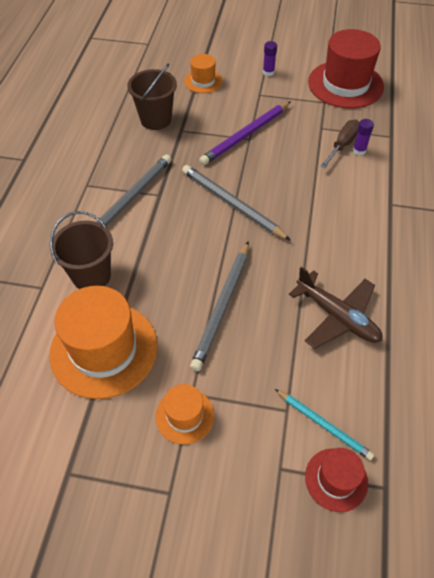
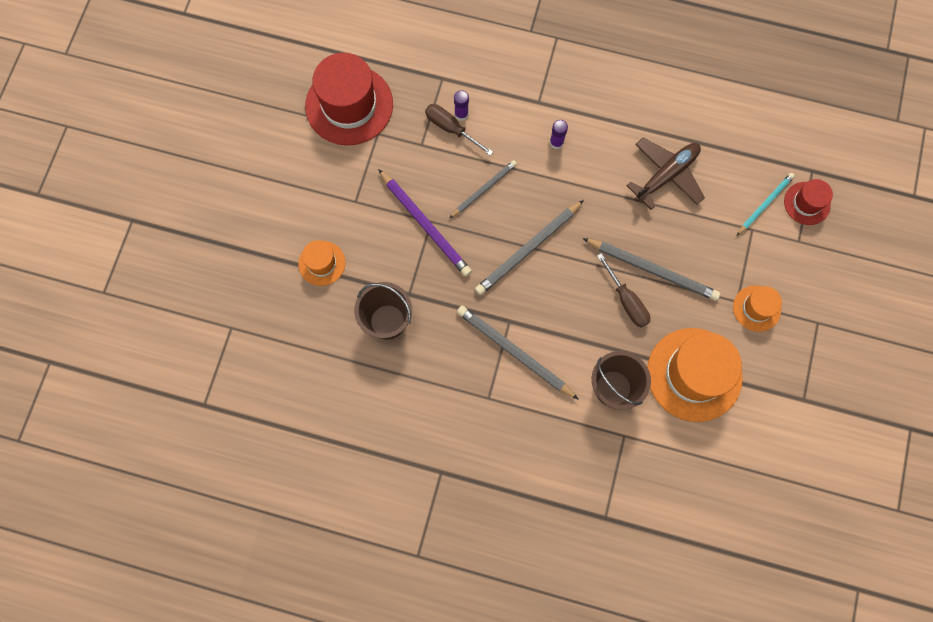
camera: 85 degrees left, 20 degrees up
(185, 284) = (627, 301): none -> brown screwdriver
(268, 72) = (314, 186): purple glue stick -> purple glue stick (556, 142)
(287, 170) = (484, 189): none -> grey pencil

